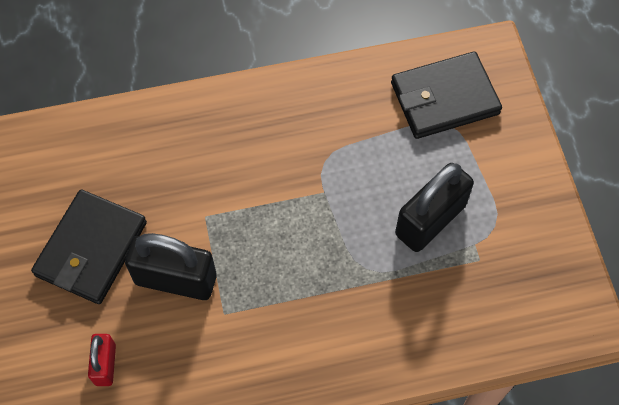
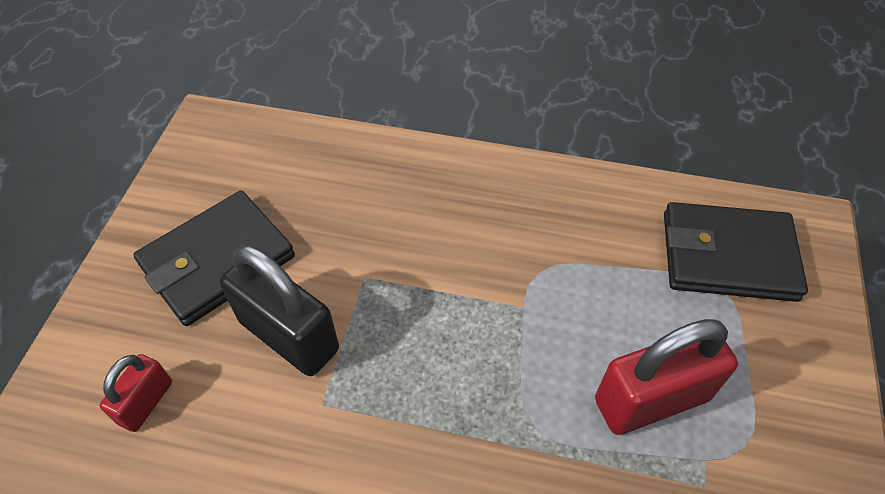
camera: 25 degrees right, 10 degrees down
(430, 220) = (651, 399): black padlock -> red padlock

